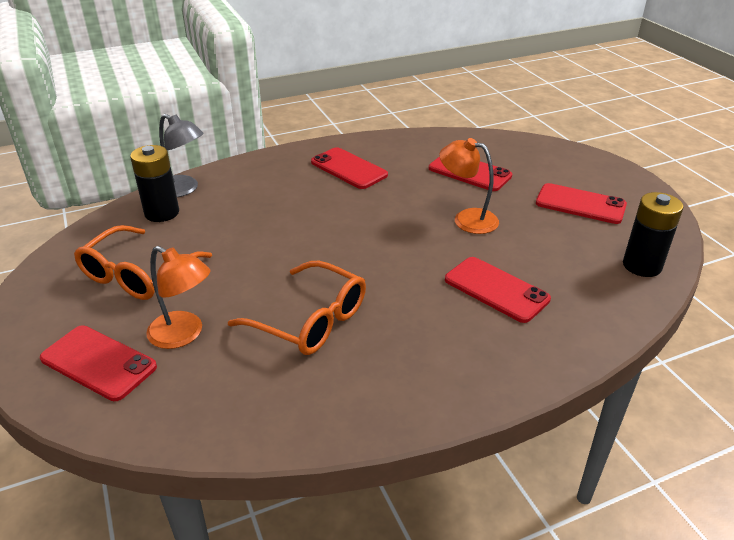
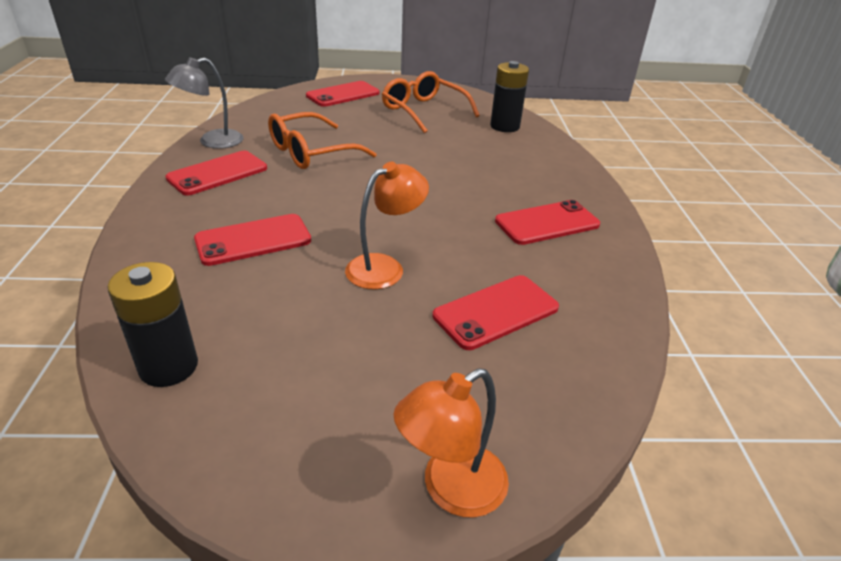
camera: 110 degrees right, 0 degrees up
(184, 189) = (541, 138): grey lamp -> grey lamp (212, 142)
(184, 335) = (343, 115): orange lamp -> orange lamp (451, 489)
(580, 204) = (342, 386): red phone -> red phone (217, 173)

